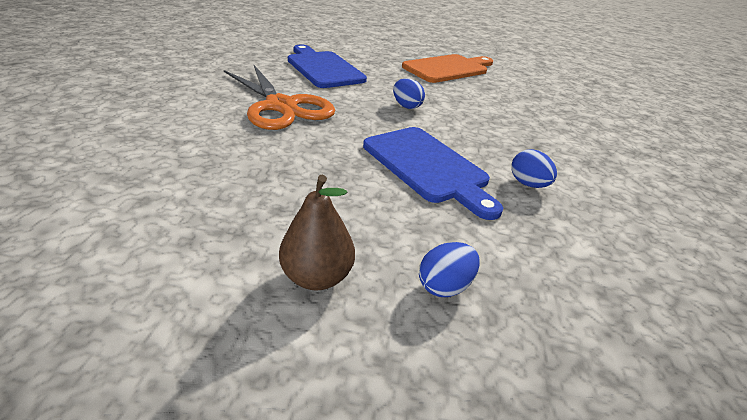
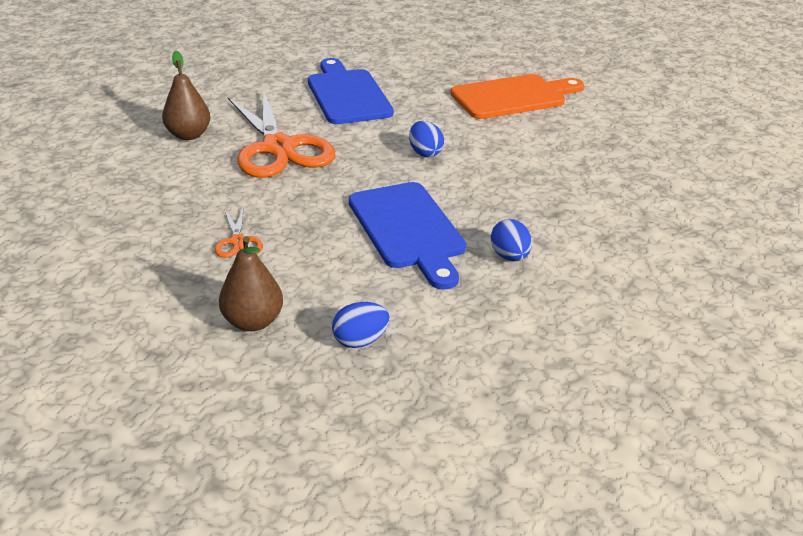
camera: 15 degrees right, 0 degrees up
(194, 98) = (188, 135): none -> brown pear
(270, 189) = (238, 241): none -> orange scissors

